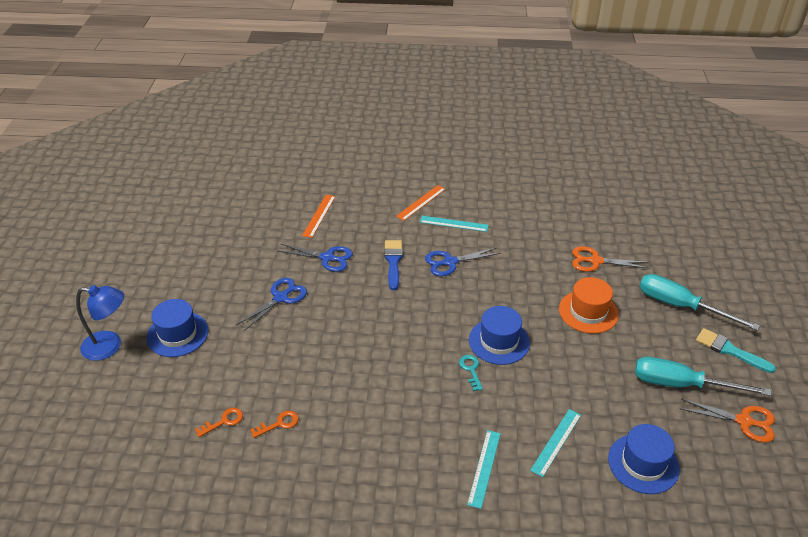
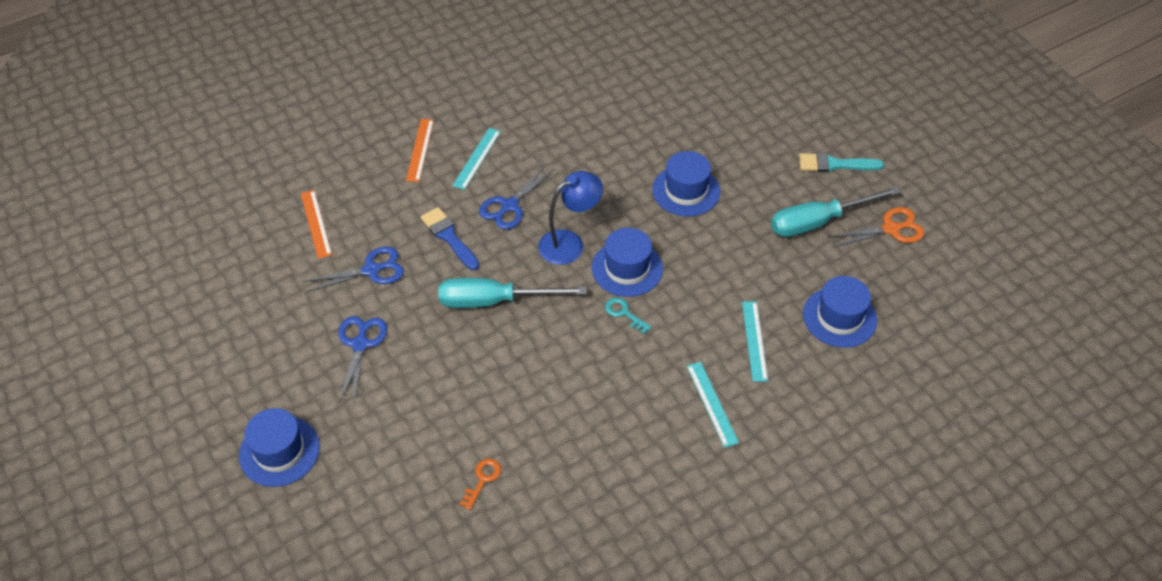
camera: 35 degrees left, 10 degrees up
(110, 346) = (210, 511): blue lamp -> blue lamp (569, 243)
(224, 421) = (422, 512): orange key -> none
(454, 224) = (477, 158): turquoise ruler -> turquoise ruler turned 45 degrees counterclockwise
(588, 312) = (686, 191): orange hat -> blue hat
(595, 261) = (652, 130): orange scissors -> none
(680, 306) = (763, 140): turquoise screwdriver -> turquoise screwdriver (494, 301)

